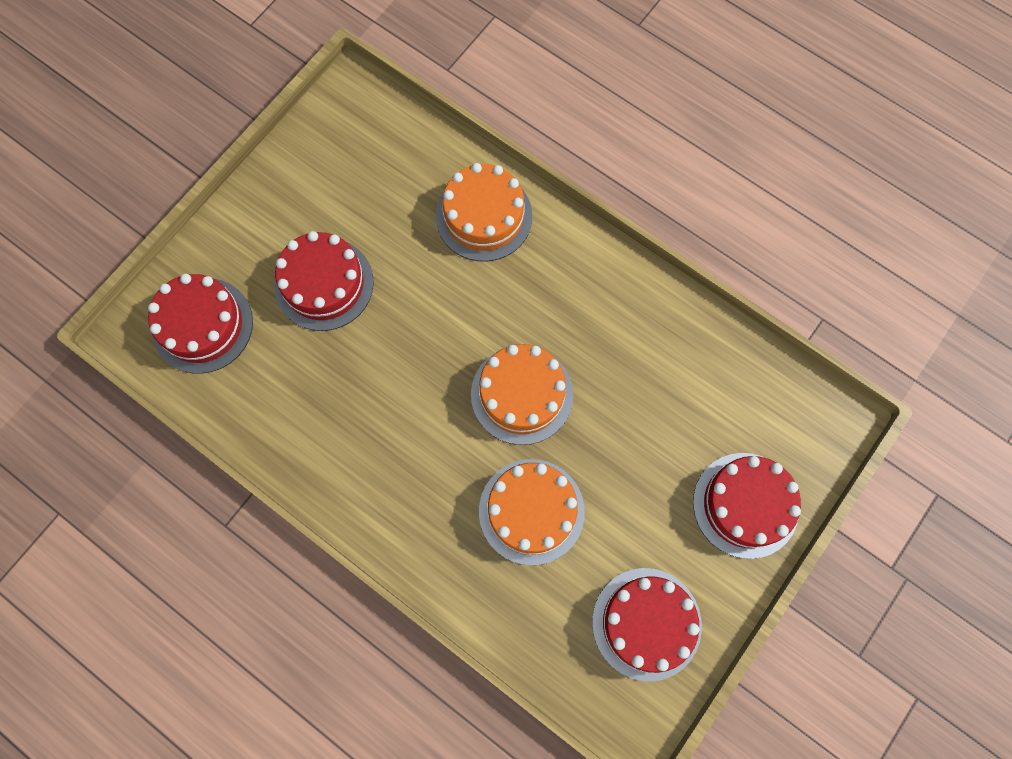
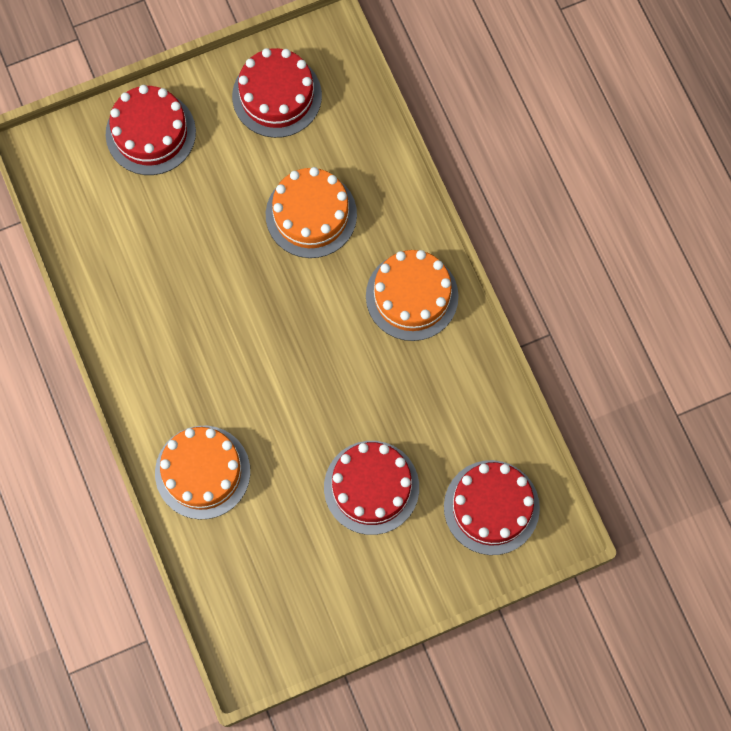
camera: 150 degrees left, 0 degrees up
(521, 394) = (264, 304): orange cake -> orange cake (412, 296)

